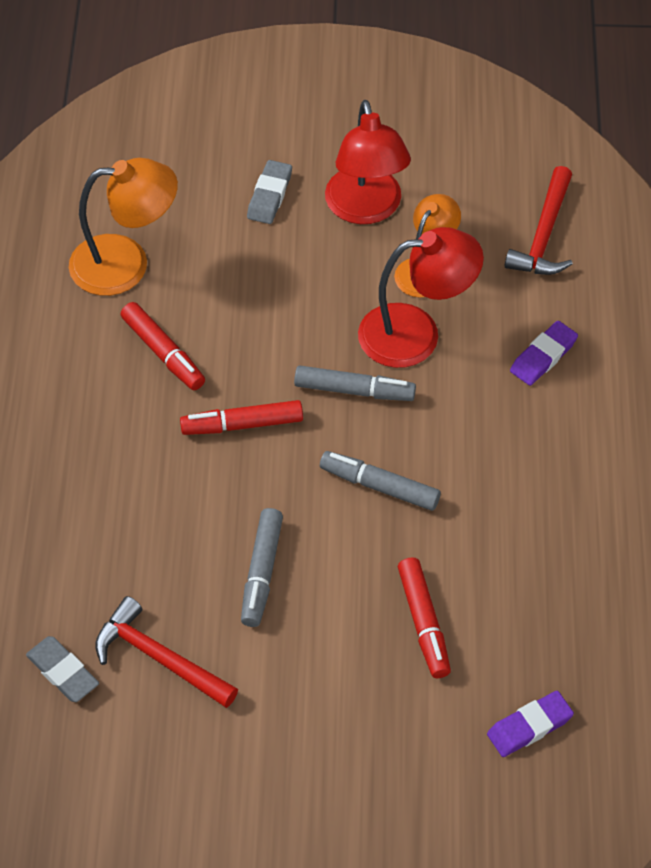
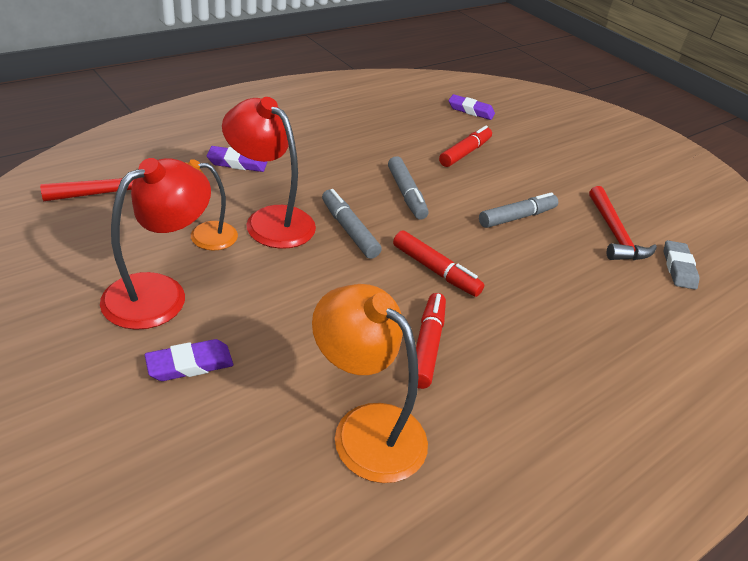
camera: 135 degrees left, 15 degrees down
(269, 195) = (190, 364): grey eraser -> purple eraser

